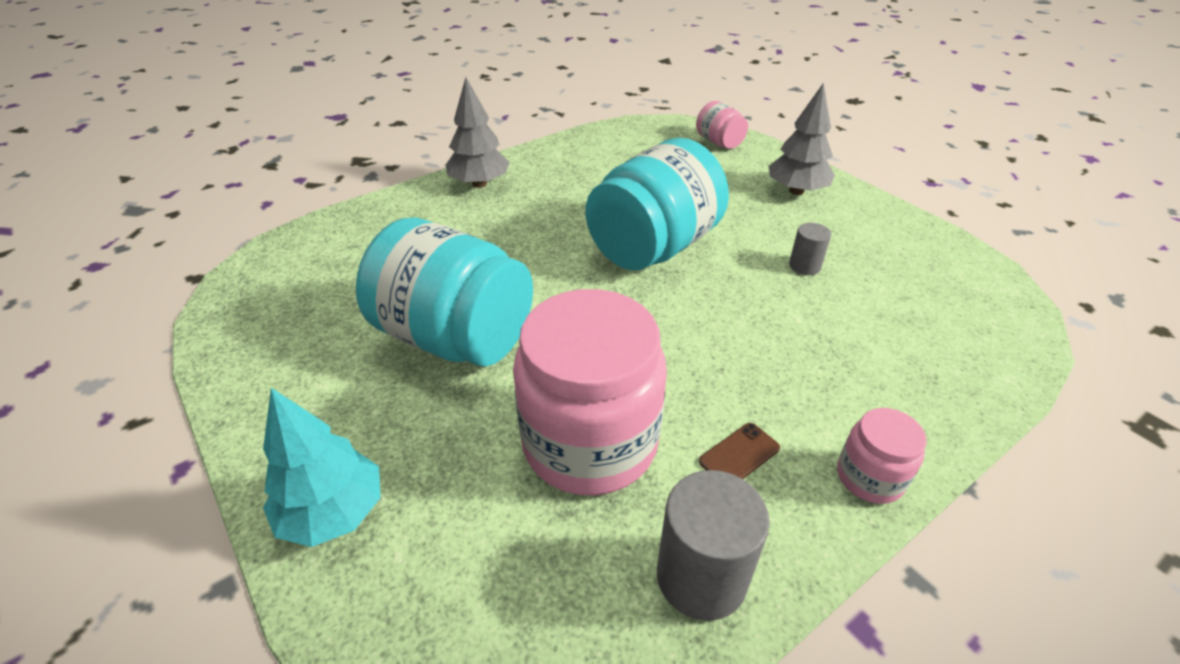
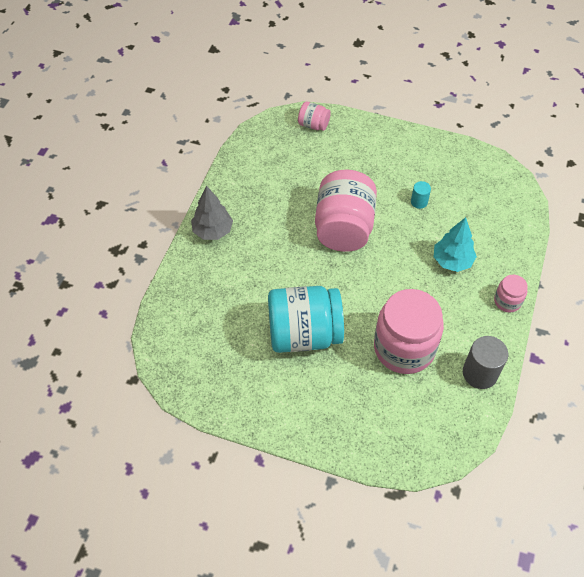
camera: 35 degrees left, 15 degrees up
(333, 513) = (340, 434): turquoise tree -> turquoise tree (452, 261)
(653, 247) = (344, 228): turquoise jar -> pink jar
(739, 455) = (459, 319): brown phone -> none
(796, 191) = (381, 147): grey tree -> none
(804, 266) = (419, 202): grey cylinder -> turquoise cylinder

